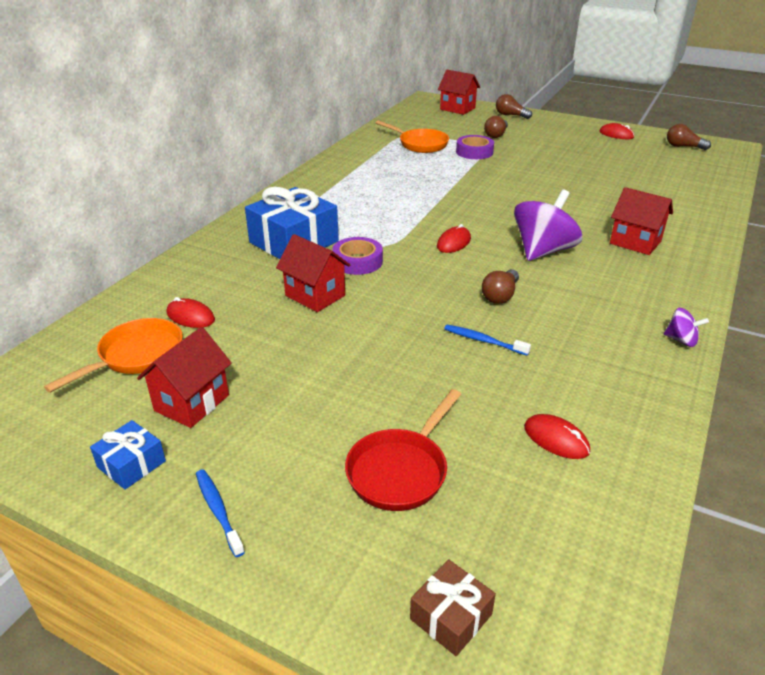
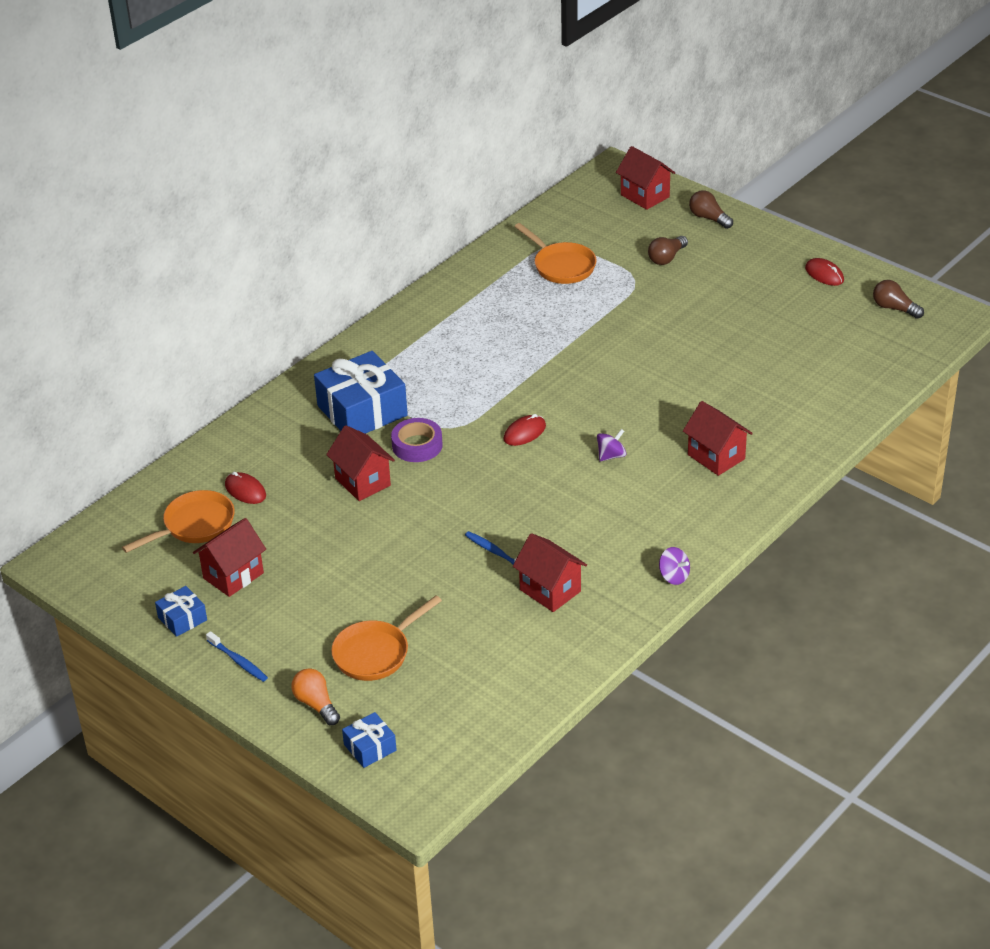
camera: 15 degrees right, 5 degrees up
(218, 511) = (238, 661): blue toothbrush -> blue toothbrush turned 150 degrees clockwise
(346, 558) = (316, 704): none -> orange light bulb
(401, 470) = (376, 653): red pan -> orange pan
(451, 616) = (370, 747): brown gift -> blue gift
(474, 152) = (621, 288): purple tape -> none
(500, 296) = (536, 505): brown light bulb -> none
(543, 251) = (611, 456): purple spinning top -> purple spinning top, size x0.47
(556, 439) = (505, 647): red mouse -> none
(565, 370) = (550, 590): none -> red house

